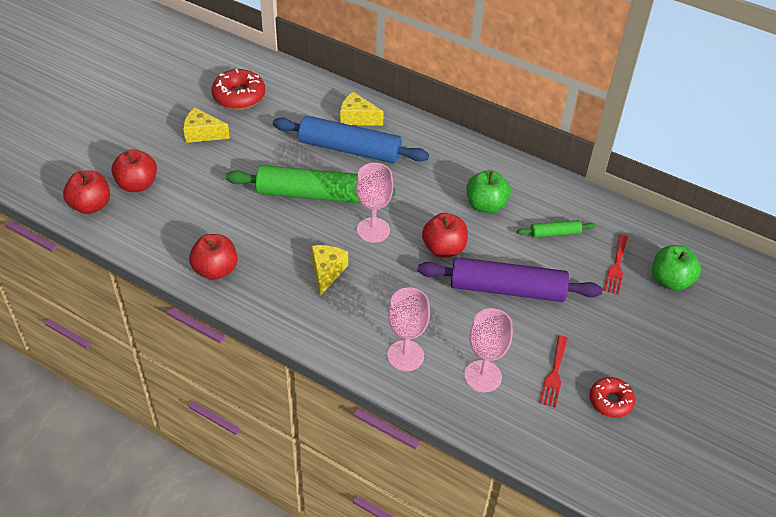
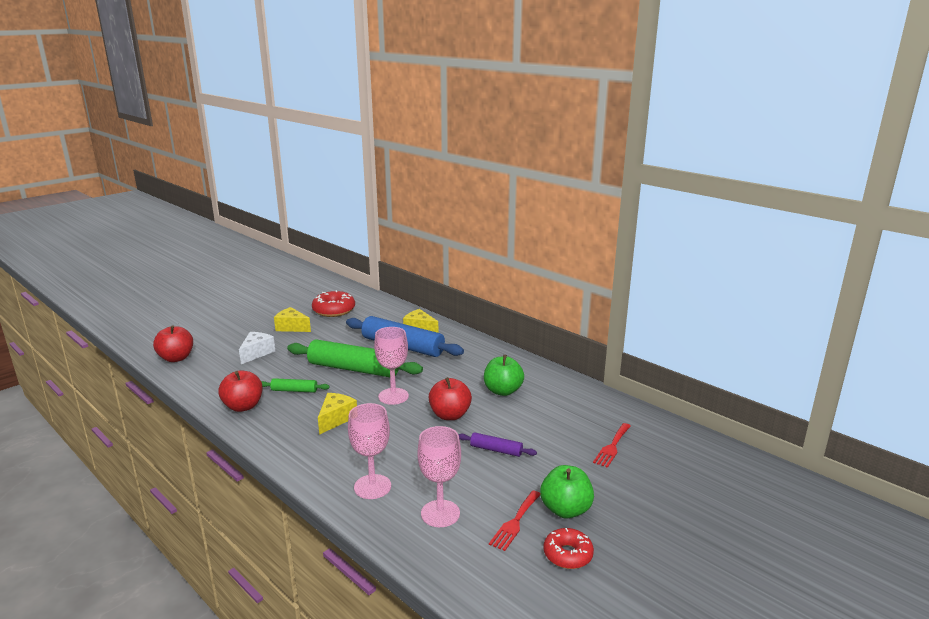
camera: 15 degrees right, 25 degrees down
(137, 184) = (221, 350): red apple -> none
(184, 184) = (257, 353): none -> white cheese
(507, 289) = (496, 450): purple rolling pin -> purple rolling pin, size x0.46
(554, 233) = (559, 416): green rolling pin -> green rolling pin (294, 390)
(670, 280) = (666, 463): green apple -> green apple (565, 510)

